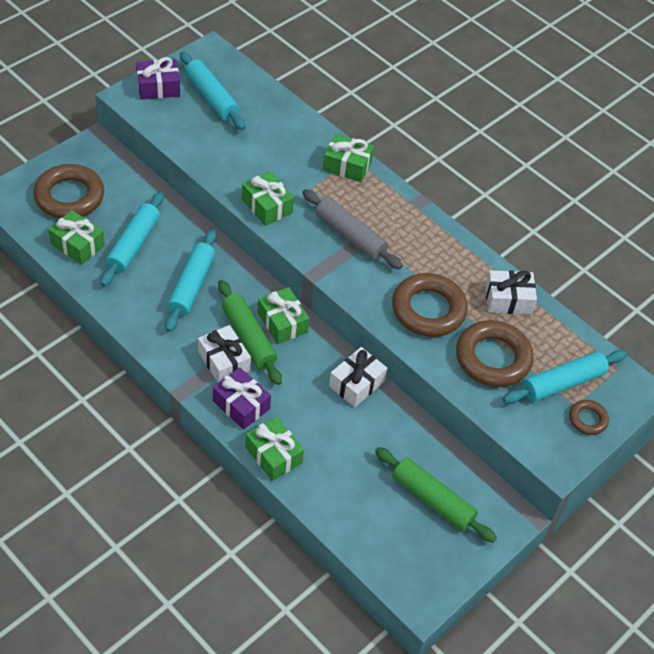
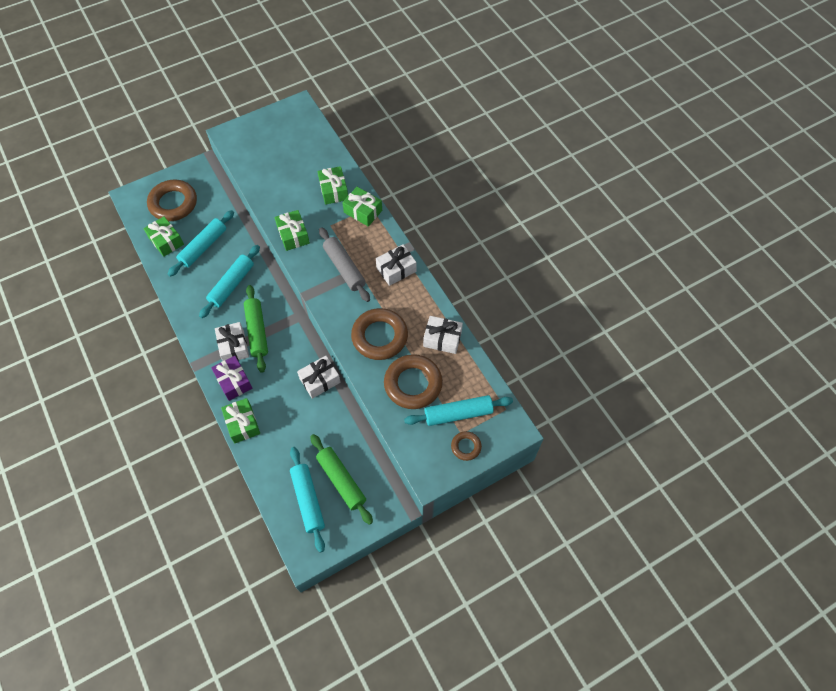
camera: 20 degrees right, 10 degrees up
(158, 87) = (250, 130): purple gift -> none
(212, 97) = (285, 143): turquoise rolling pin -> turquoise rolling pin (308, 500)
(282, 322) = (284, 324): green gift -> green gift (333, 190)
(417, 228) = (396, 269): none -> white gift

